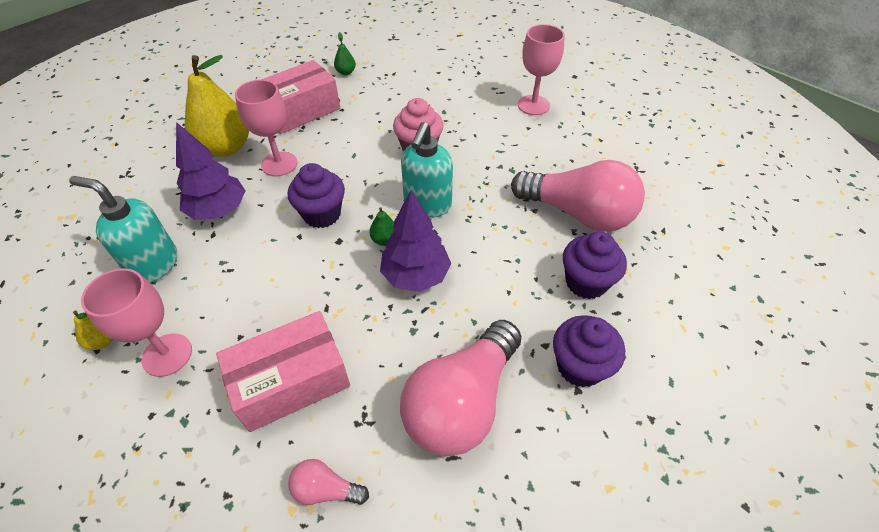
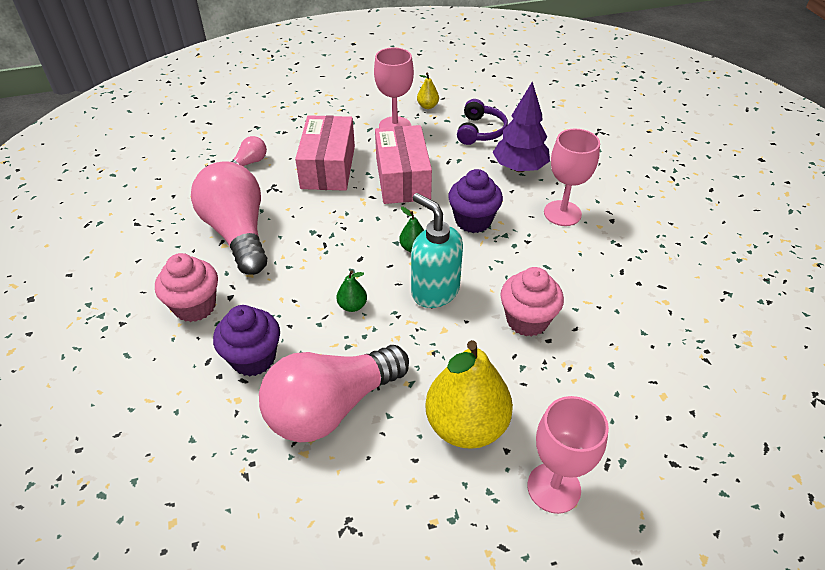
camera: 120 degrees right, 5 degrees down
(154, 265) = (480, 131): turquoise soap dispenser -> purple headphones
(226, 147) = (608, 187): yellow pear -> yellow pear (466, 425)
(300, 111) = (650, 250): pink box -> pink box (402, 178)
(346, 72) = (725, 312): green pear -> green pear (352, 306)
(415, 275) = (360, 251): purple tree -> none
(579, 366) = (195, 306): purple cupcake -> pink cupcake

